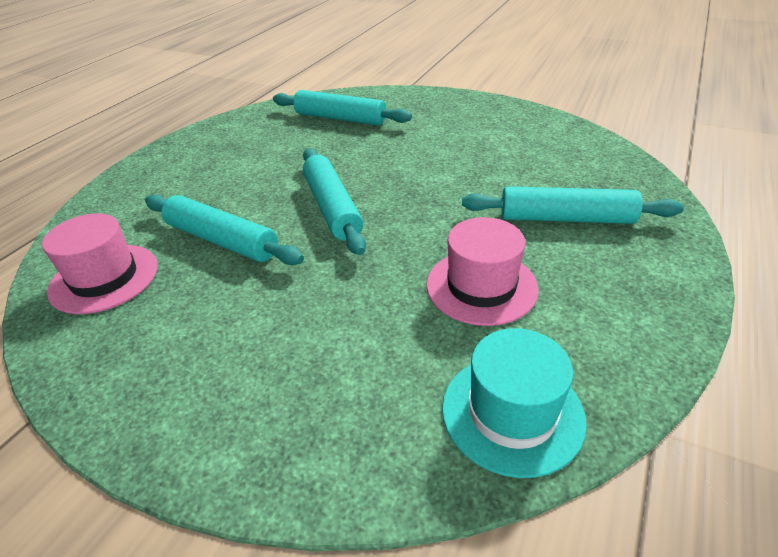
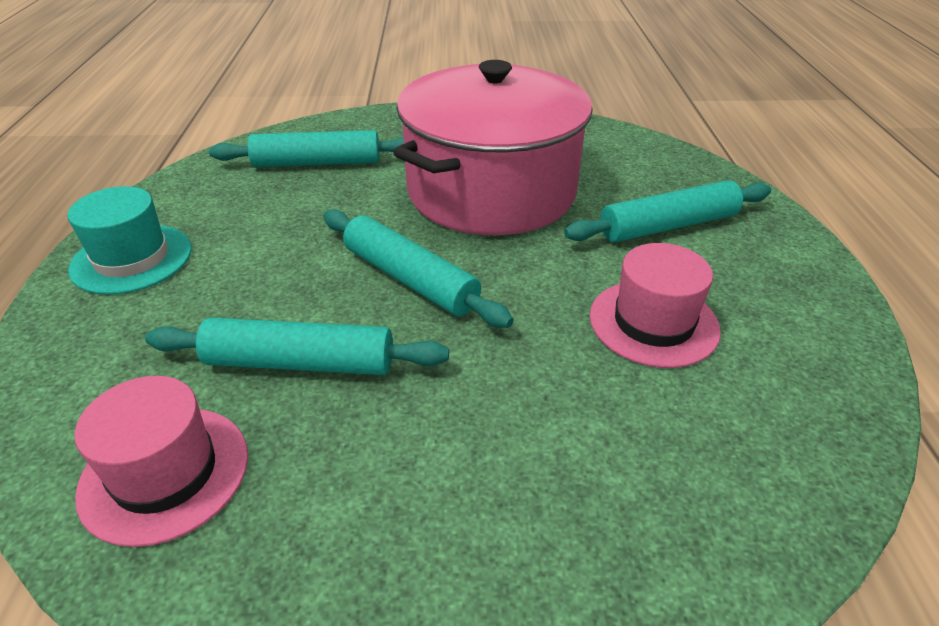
camera: 30 degrees left, 0 degrees up
(444, 161) = (491, 191): none -> pink pot
(512, 413) = (794, 444): turquoise hat -> turquoise hat (132, 259)

